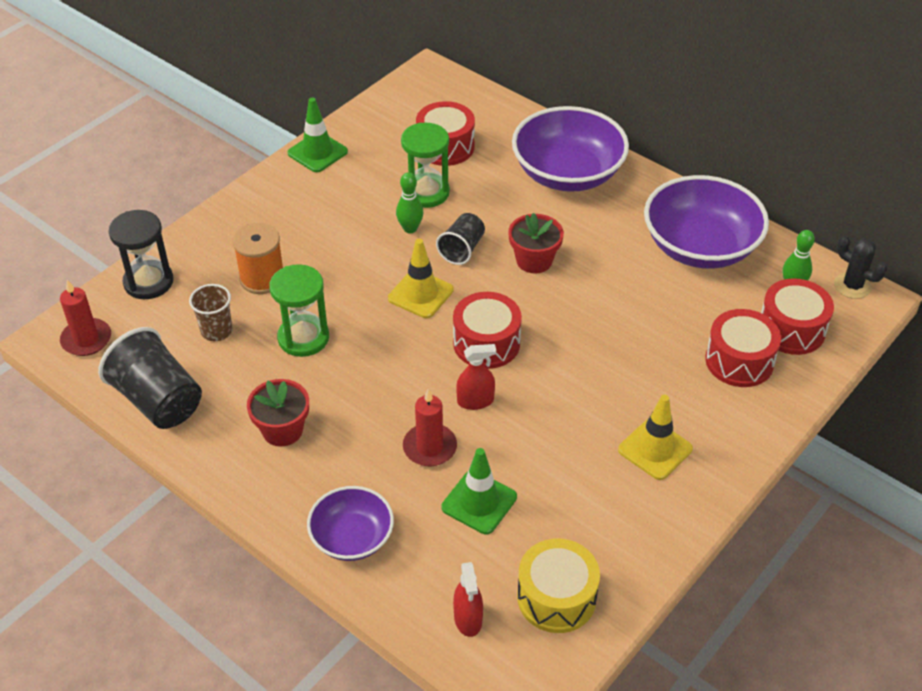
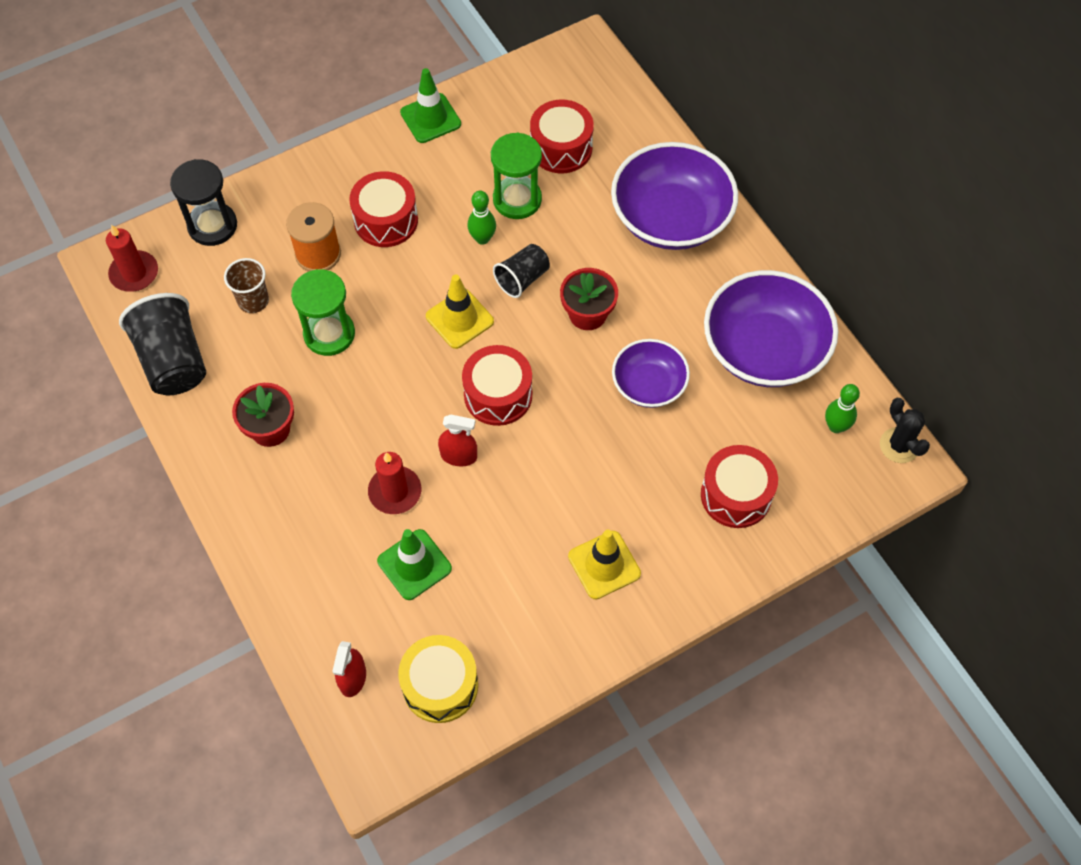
camera: 20 degrees right, 15 degrees up
(352, 538) = (286, 562): purple bowl -> purple bowl (648, 385)
(791, 329) = (808, 476): red drum -> red drum (386, 220)

